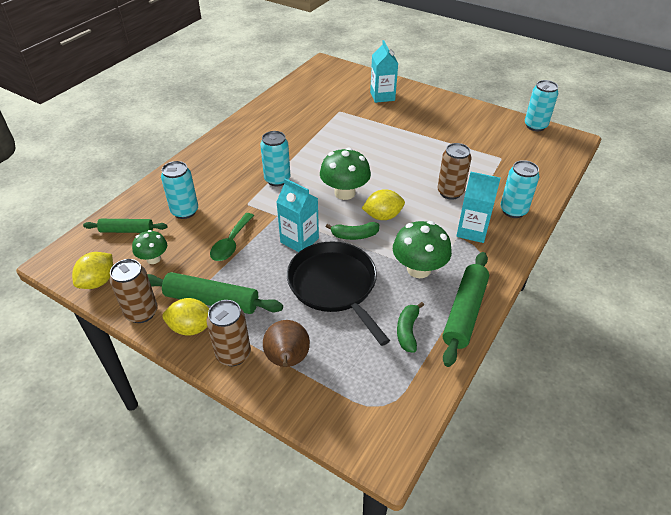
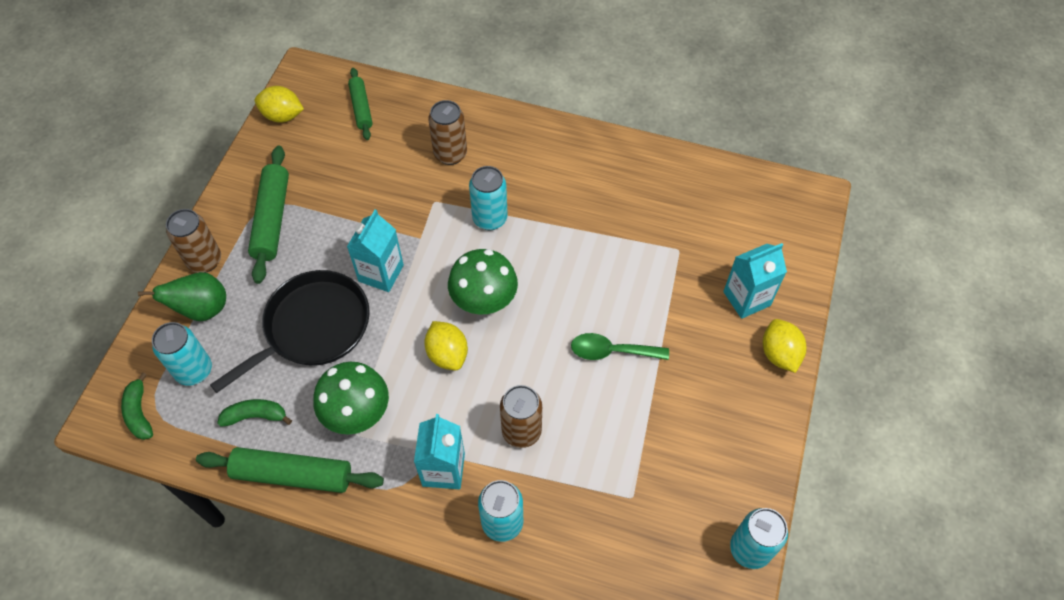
camera: 75 degrees right, 15 degrees up
(141, 312) = (247, 167): brown can -> brown can (450, 154)
(153, 259) = (323, 147): green mushroom -> none
(185, 211) = (405, 146): turquoise can -> turquoise can (194, 370)
(191, 328) = (233, 215): yellow lemon -> yellow lemon (779, 354)
(231, 243) = (362, 208): green spoon -> green spoon (612, 351)
(287, 360) = (202, 309): brown pear -> green pear
(354, 235) = (402, 329): green banana -> green banana (139, 413)

